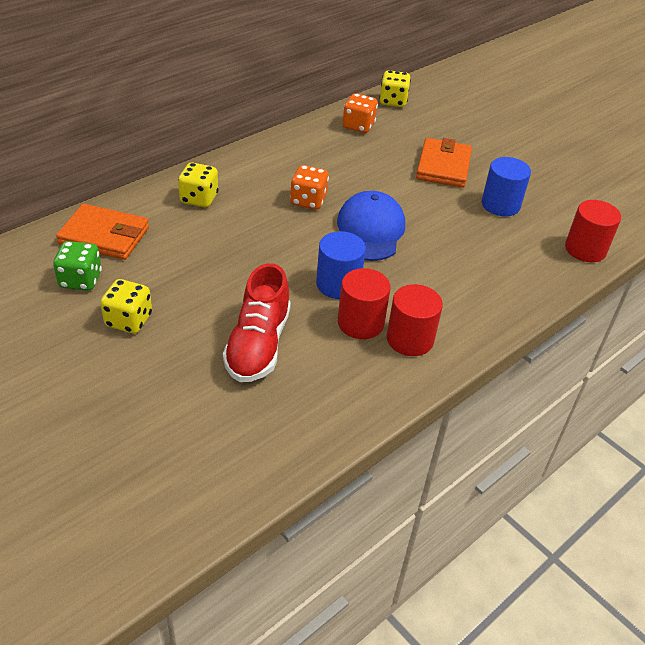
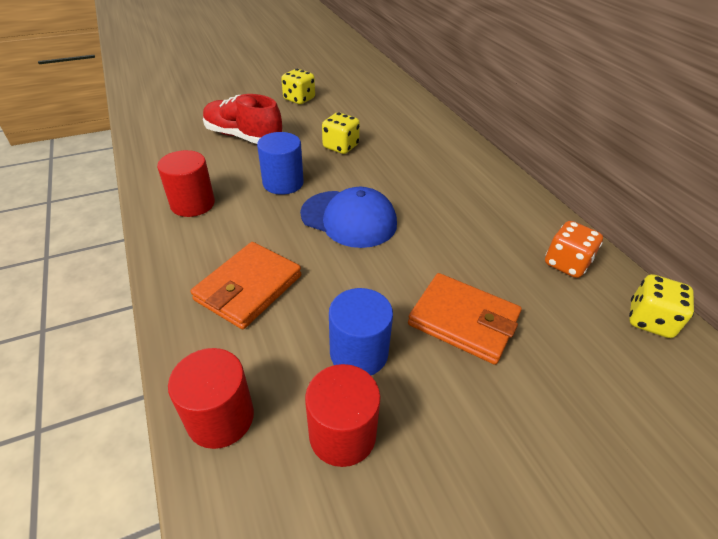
camera: 110 degrees right, 0 degrees up
(80, 280) = (347, 89): green dice -> none
(104, 236) = (390, 99): orange wallet -> orange wallet (248, 288)
(199, 199) = (427, 138): yellow dice -> yellow dice (340, 147)
(308, 201) = (410, 192): orange dice -> none
(360, 323) = (230, 183): red cylinder -> red cylinder (342, 434)

